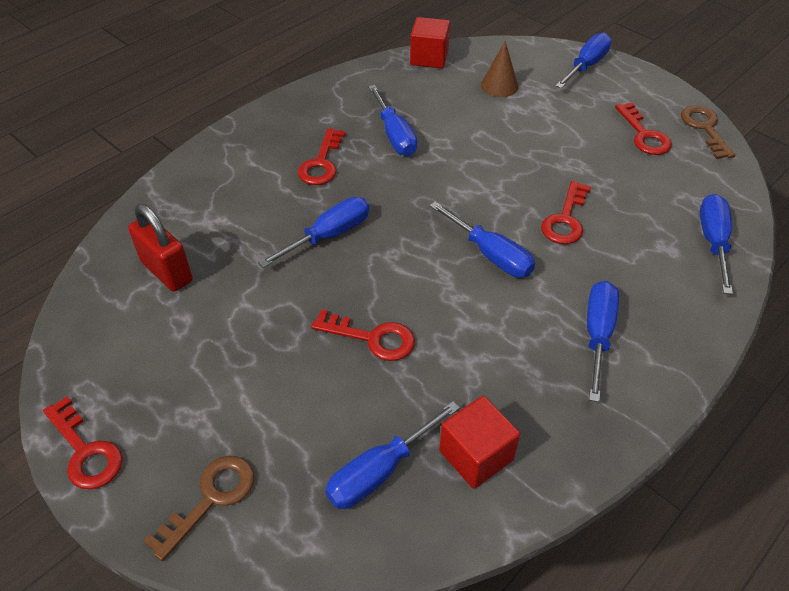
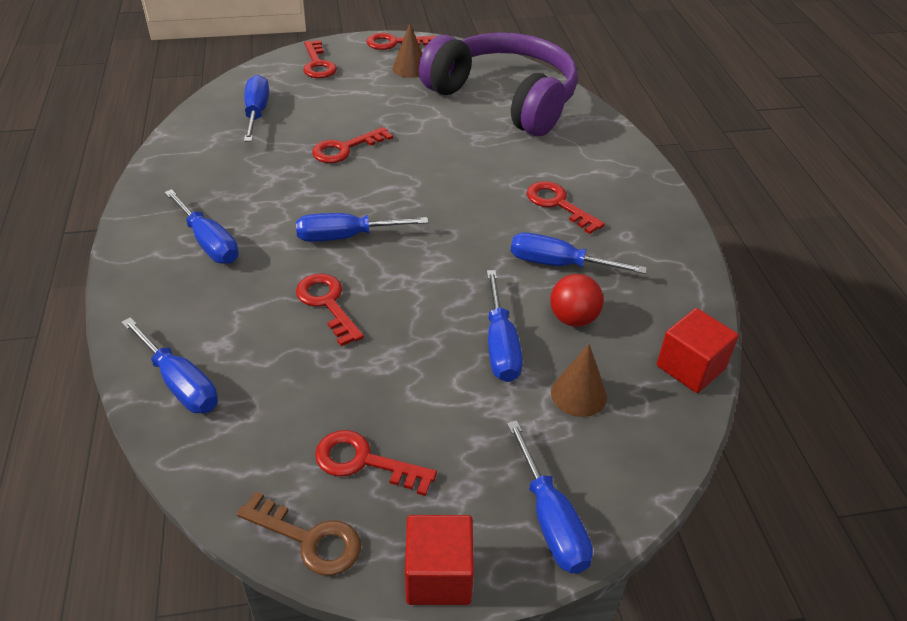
camera: 125 degrees right, 5 degrees down
(151, 390) = (410, 68): none -> brown cone
(167, 271) = (504, 99): red padlock -> purple headphones
(210, 499) = (318, 64): brown key -> red key
(329, 235) = (463, 171): blue screwdriver -> blue screwdriver (500, 345)
(441, 109) = (573, 318): none -> red ball
(476, 455) = (215, 145): red cube -> red cube (438, 575)

